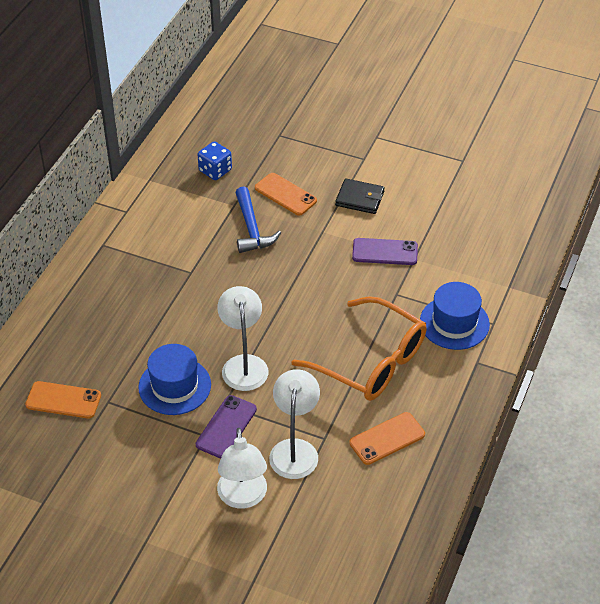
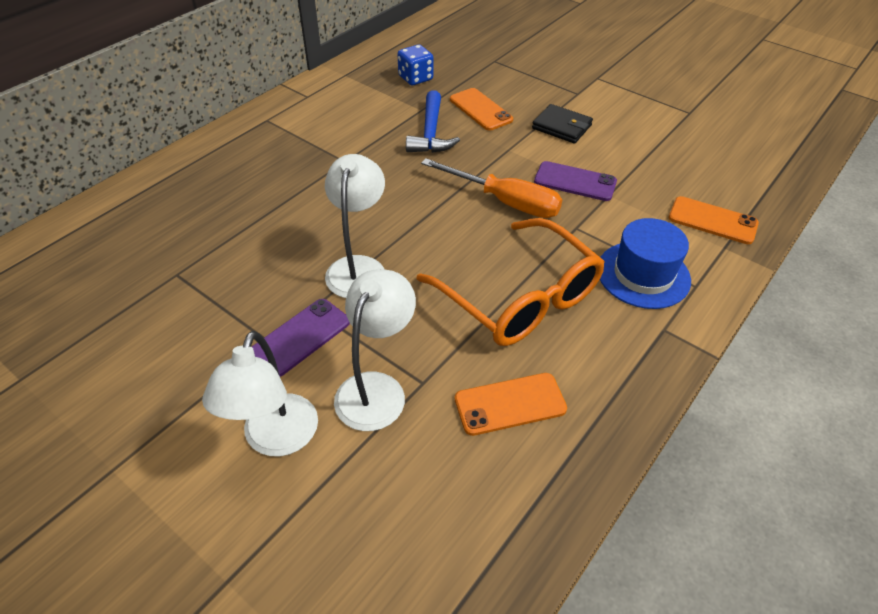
camera: 15 degrees right, 0 degrees up
(63, 400) = (127, 261): orange phone -> orange phone (712, 221)
(174, 386) = (263, 274): blue hat -> none
(335, 283) = (505, 202): none -> orange screwdriver

